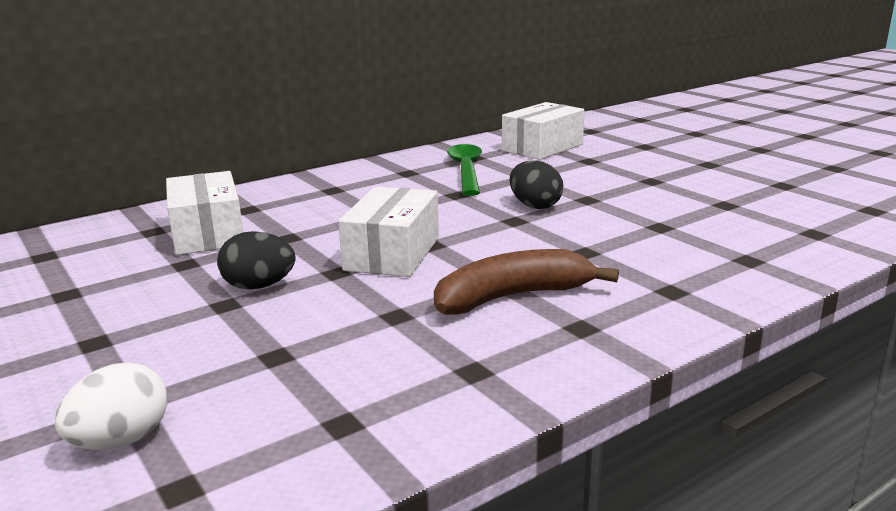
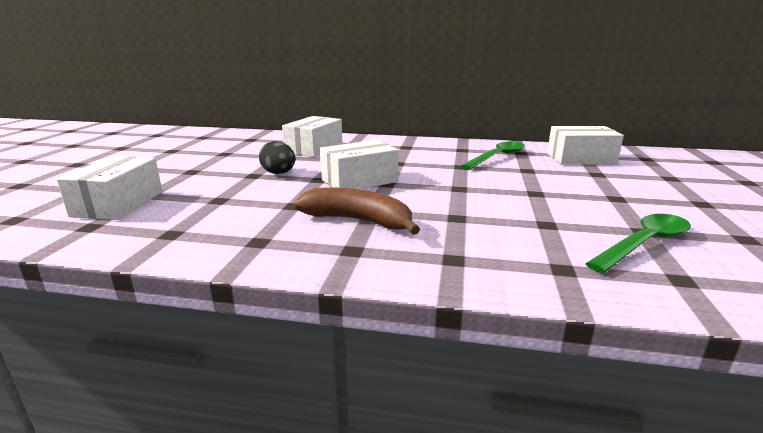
camera: 45 degrees right, 0 degrees up
(121, 441) = (118, 204): white egg -> white box
(535, 206) = (490, 185): black egg -> none
(747, 215) = (644, 244): none -> green spoon

